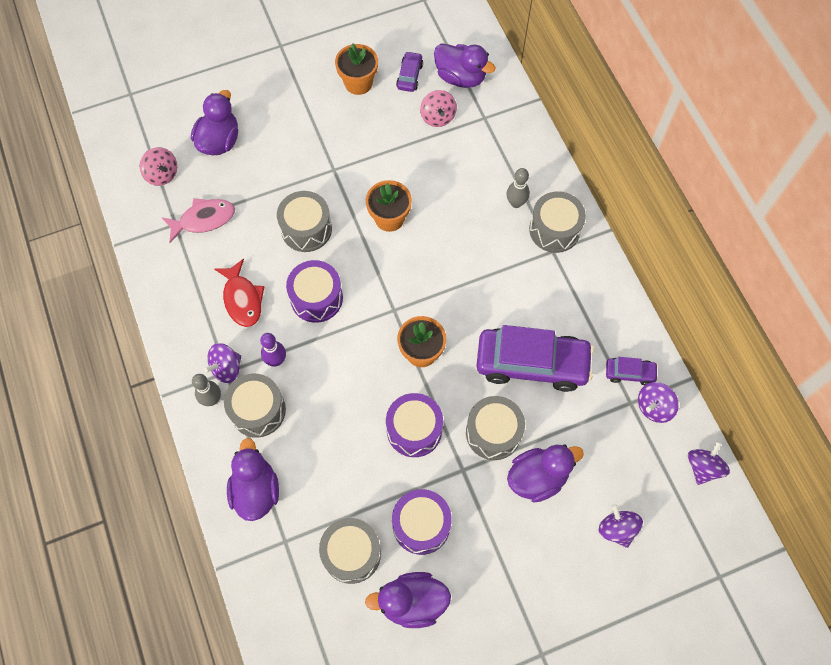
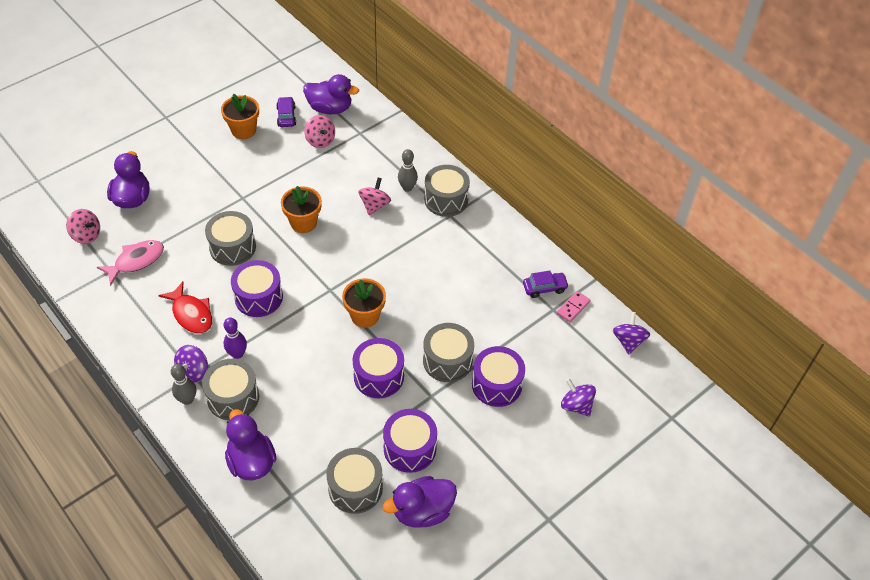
camera: 20 degrees left, 15 degrees down
(473, 216) = (374, 205): none -> pink spinning top
(532, 364) = (462, 301): purple car -> none
(537, 477) = (496, 384): purple duck -> purple drum
(654, 407) = (573, 307): purple spinning top -> pink domino

